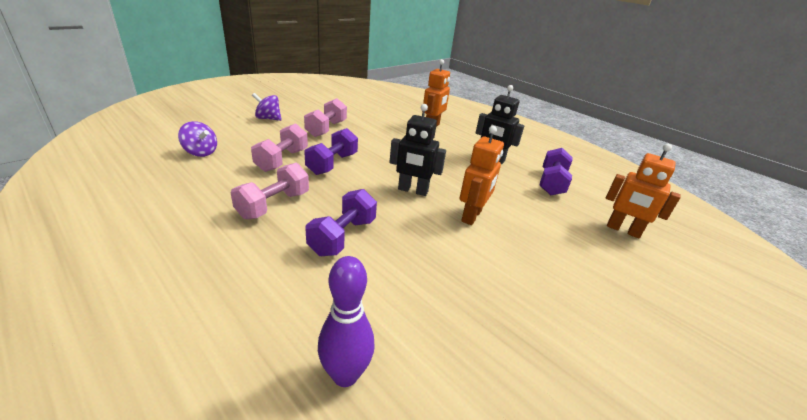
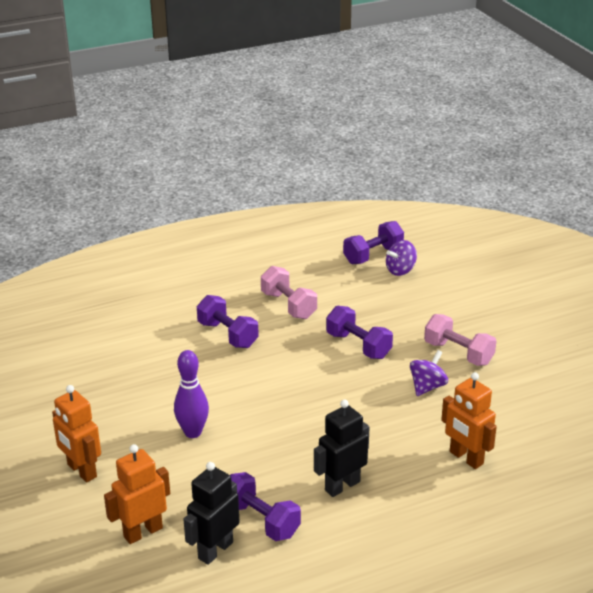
camera: 115 degrees right, 0 degrees up
(166, 167) = (373, 255): none -> purple dumbbell
(268, 118) = (493, 312): purple spinning top -> purple spinning top (427, 387)
(282, 160) = (374, 315): pink dumbbell -> none
(345, 375) = (105, 319): purple bowling pin -> purple bowling pin (193, 432)
(412, 190) = (284, 390): black robot -> black robot (215, 550)
(472, 216) = (222, 418): orange robot -> orange robot (81, 471)

